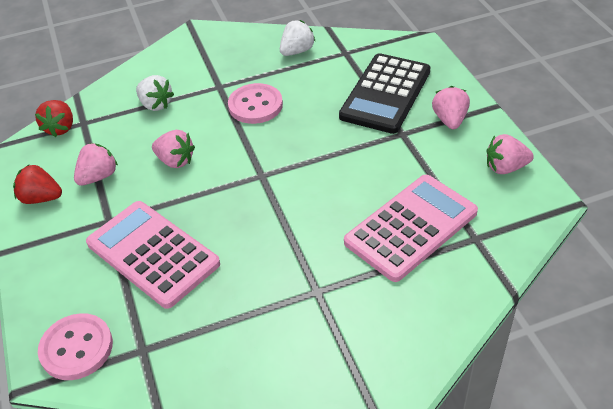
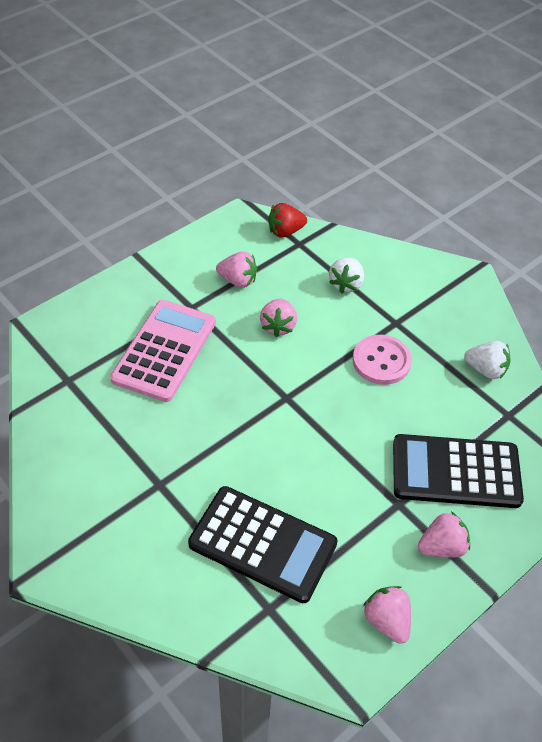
camera: 65 degrees right, 5 degrees up
(41, 198) = (200, 254): red strawberry -> none
(76, 348) = (59, 339): pink button -> none
(411, 227) = (262, 544): pink calculator -> black calculator

